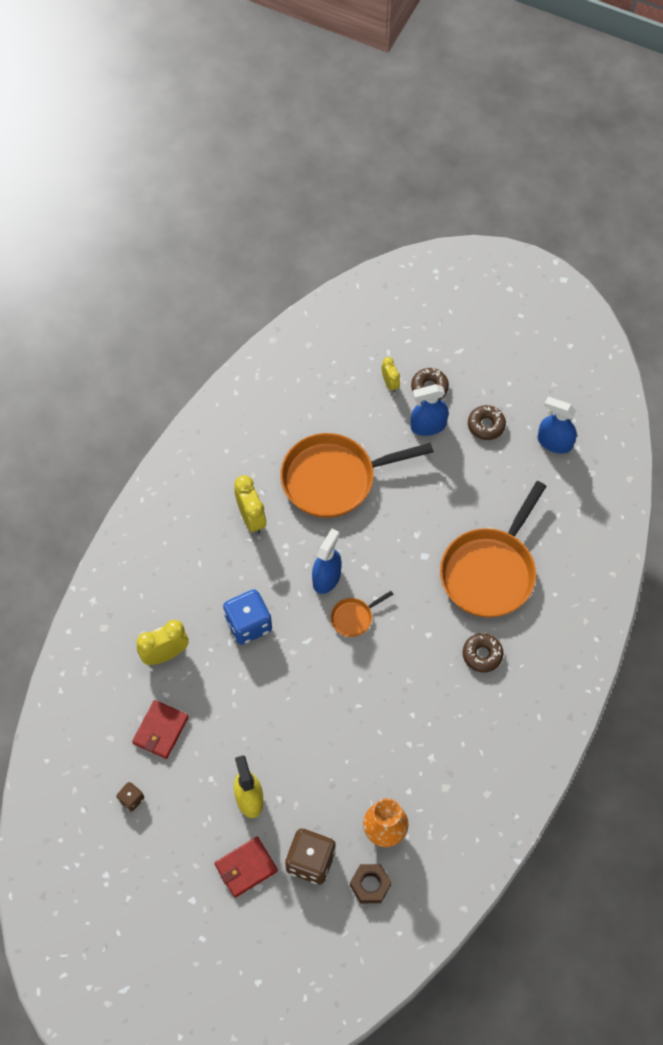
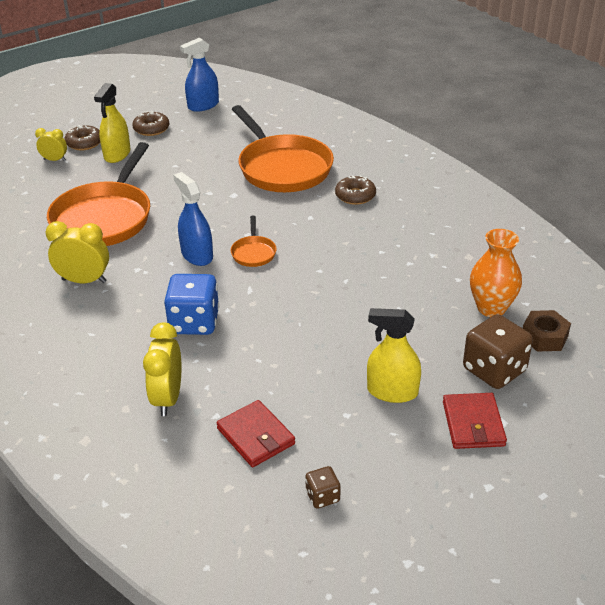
camera: 60 degrees left, 25 degrees down
(428, 426) = (117, 154): blue spray bottle -> yellow spray bottle

